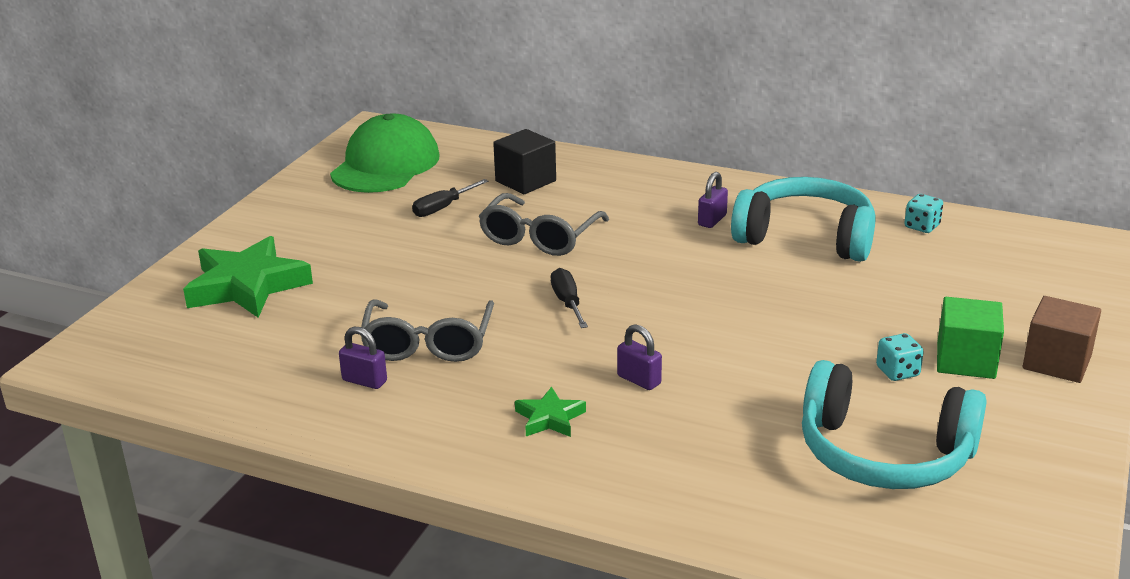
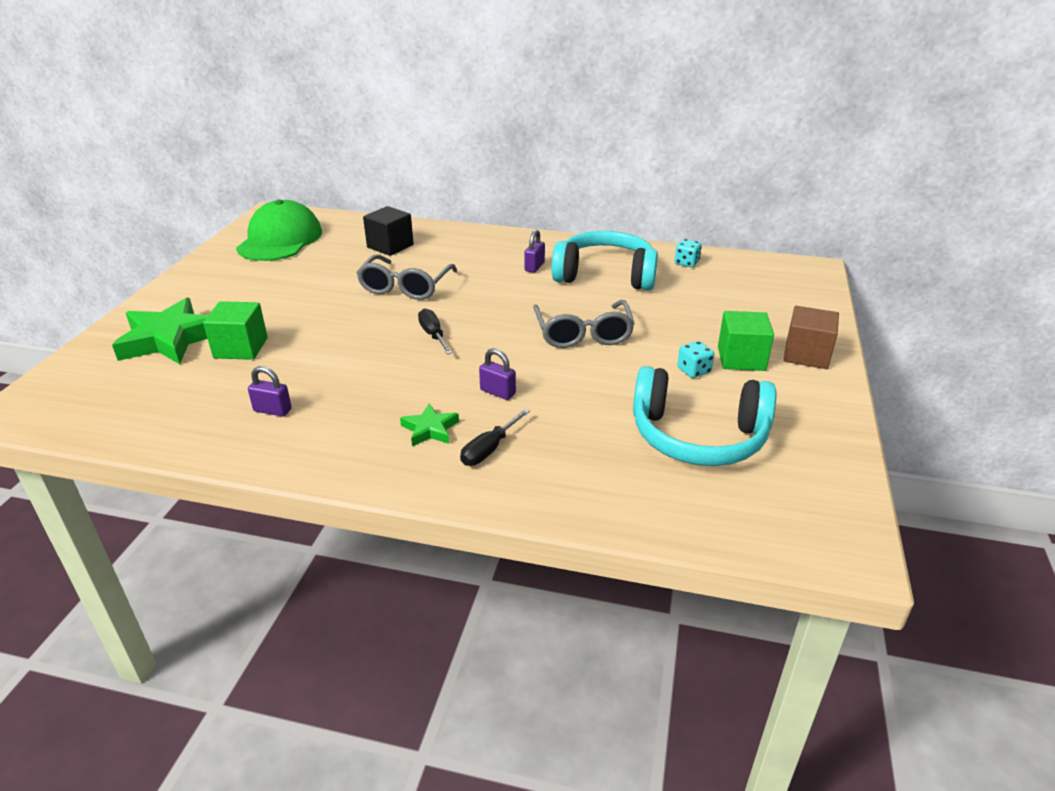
camera: 10 degrees left, 5 degrees up
(330, 303) = (241, 348): none -> green cube
(428, 344) = (324, 376): grey glasses -> grey glasses (583, 334)
(443, 208) = (328, 269): black screwdriver -> black screwdriver (489, 449)

